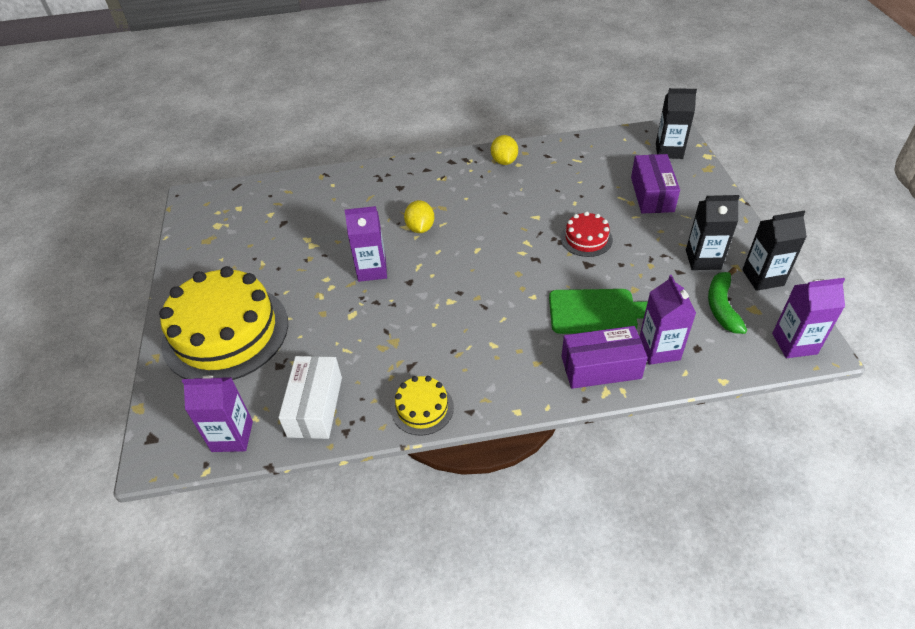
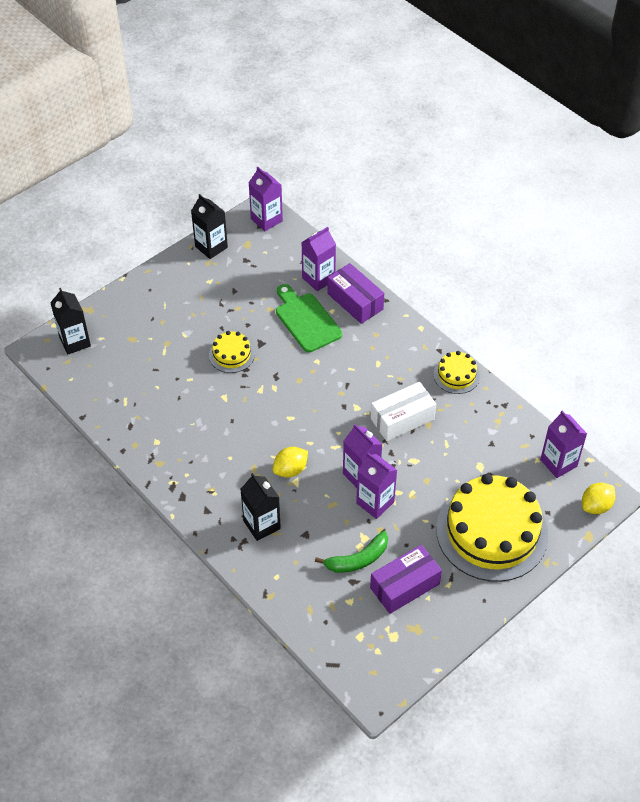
camera: 125 degrees left, 5 degrees up
(315, 406) = (502, 432): white box -> white box (402, 419)
(336, 266) = (375, 502): none -> purple carton
(504, 161) = (158, 454): yellow lemon -> yellow lemon (596, 506)
(586, 239) = (231, 354): red cake -> yellow cake
(652, 194) = (147, 333): purple box -> purple box (404, 586)
(703, 259) = (212, 282): black carton -> black carton (262, 525)
(722, 306) = (255, 260): green banana -> green banana (357, 559)

